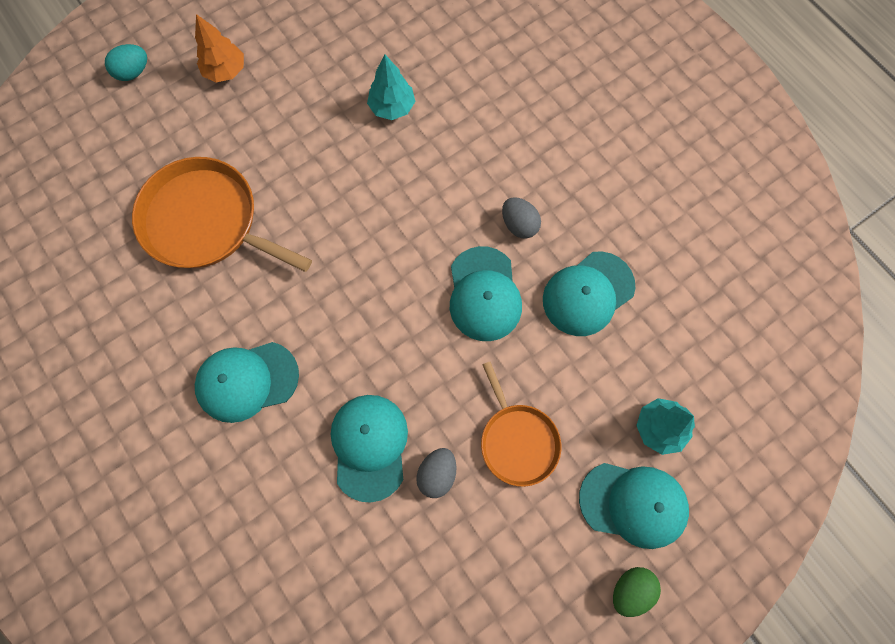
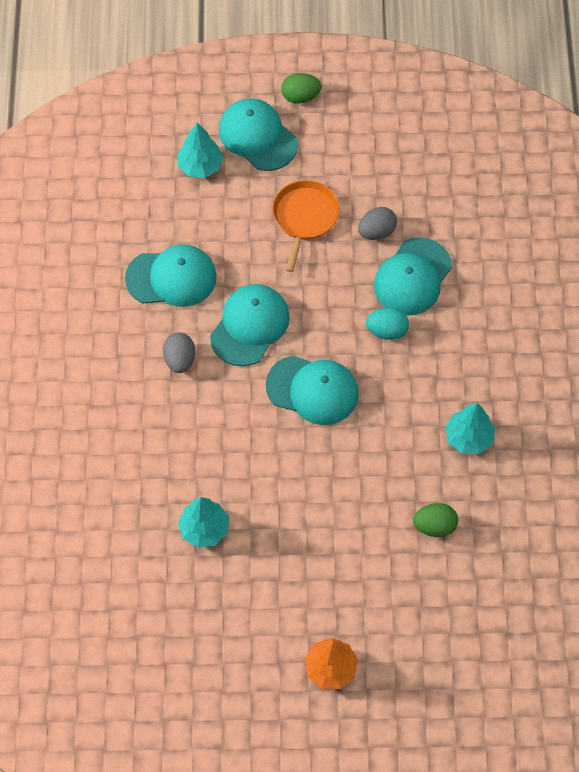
camera: 145 degrees left, 10 degrees down
(133, 72) = (419, 726): turquoise egg -> turquoise egg (387, 331)
(206, 222) = (434, 526): orange pan -> green egg
(220, 317) = (468, 438): none -> turquoise tree
(247, 381) = (475, 376): turquoise cap -> turquoise cap (312, 390)

